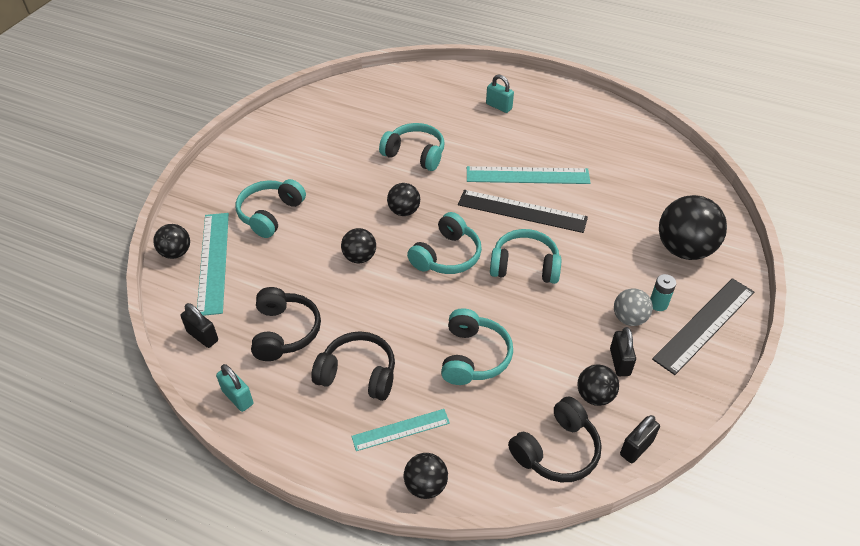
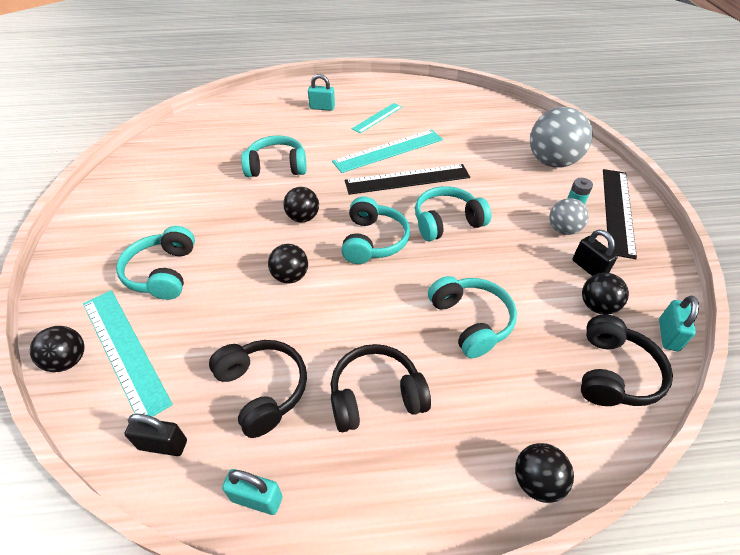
camera: 30 degrees left, 0 degrees up
(400, 429) = (464, 433): turquoise ruler -> turquoise ruler (377, 118)
(636, 448) = (668, 335): black padlock -> turquoise padlock
(684, 249) = (552, 162): black ball -> grey ball

